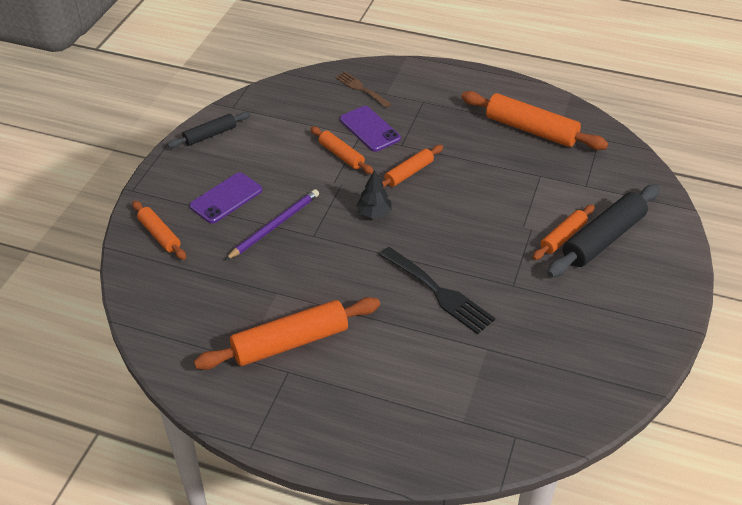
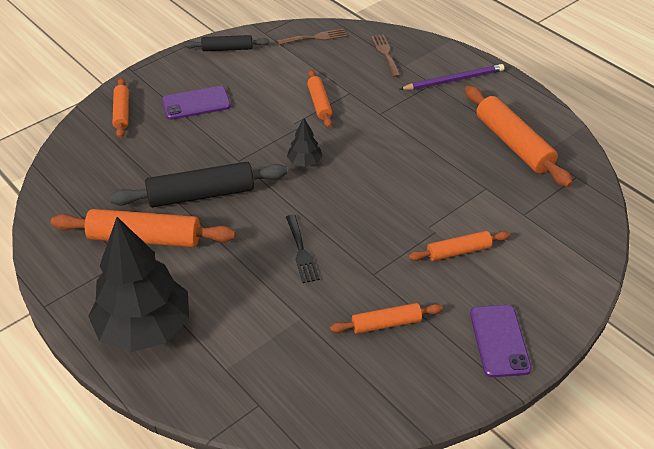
camera: 30 degrees right, 0 degrees up
(275, 225) = (215, 140): purple pencil -> purple pencil (454, 80)
(285, 95) = (315, 37): none -> brown fork
(362, 421) = (144, 328): none -> black tree
(370, 129) = (363, 90): purple phone -> purple phone (499, 341)
(409, 173) = (365, 140): orange rolling pin -> orange rolling pin (386, 324)
(439, 293) = (301, 252): black fork -> black fork, size x0.64
(603, 239) = (497, 269): black rolling pin -> black rolling pin (201, 194)

